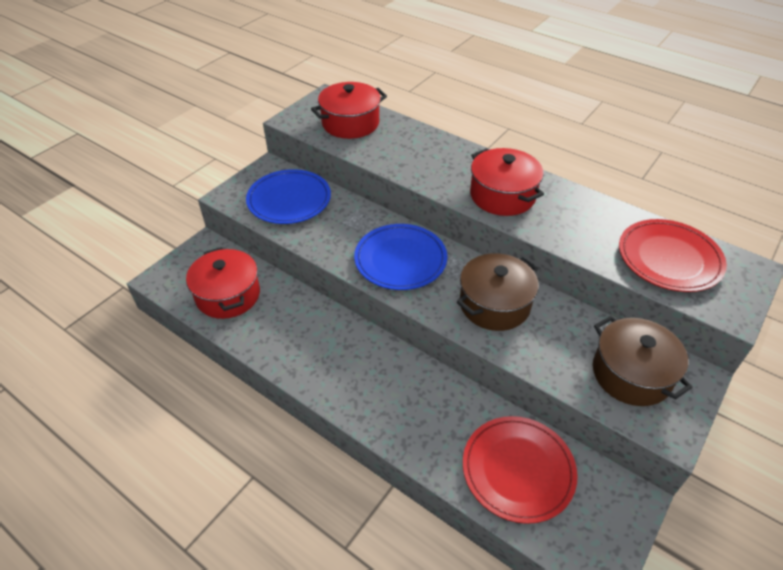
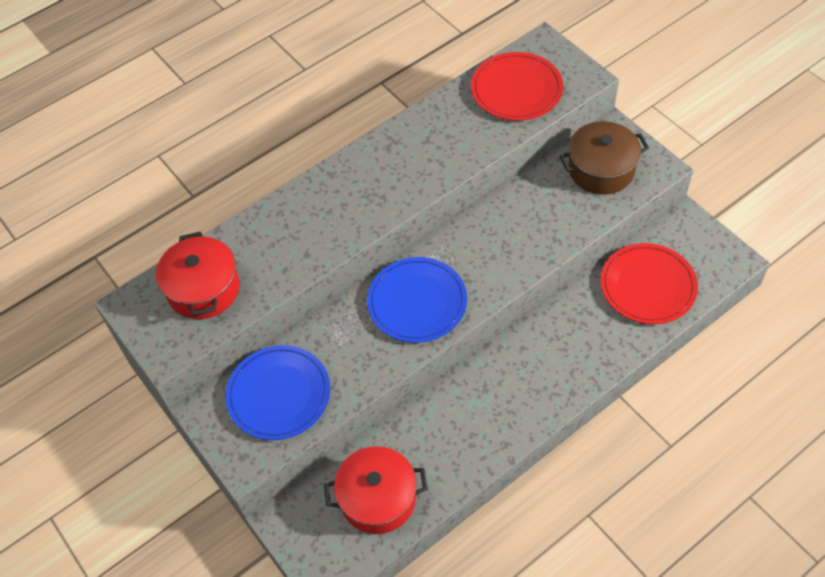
camera: 70 degrees left, 10 degrees up
(494, 304) = (501, 239): brown pot -> none
(502, 195) = (392, 180): red pot -> none

